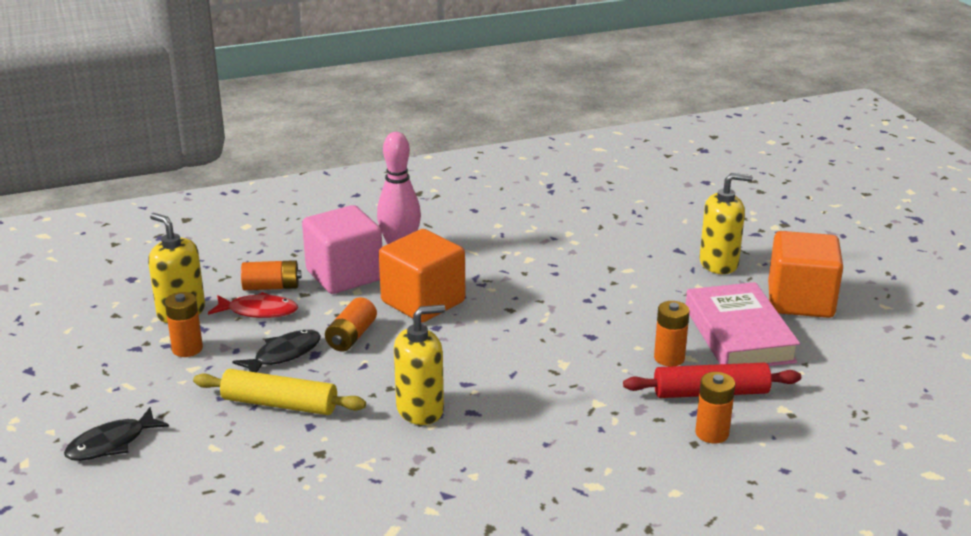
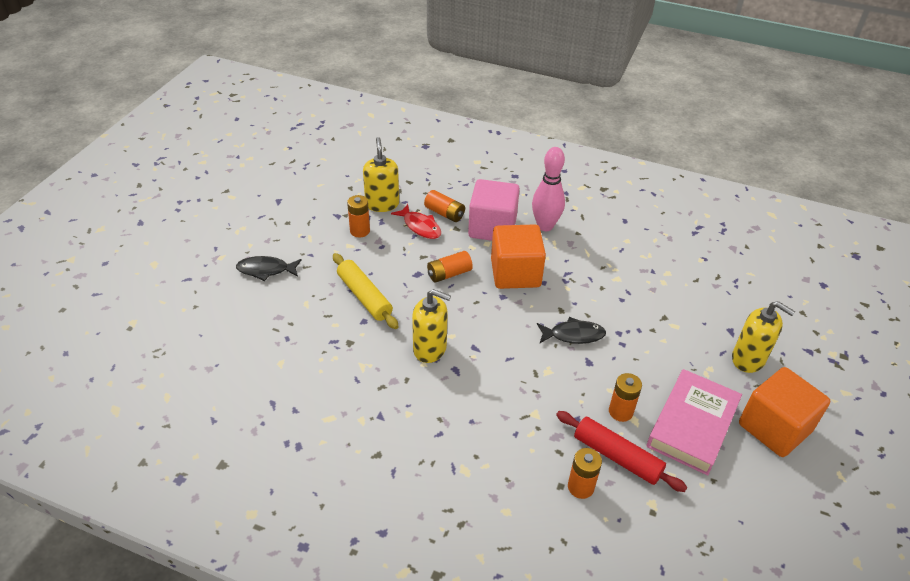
camera: 40 degrees right, 15 degrees up
(284, 354) = (401, 264): black fish -> black fish (573, 335)

